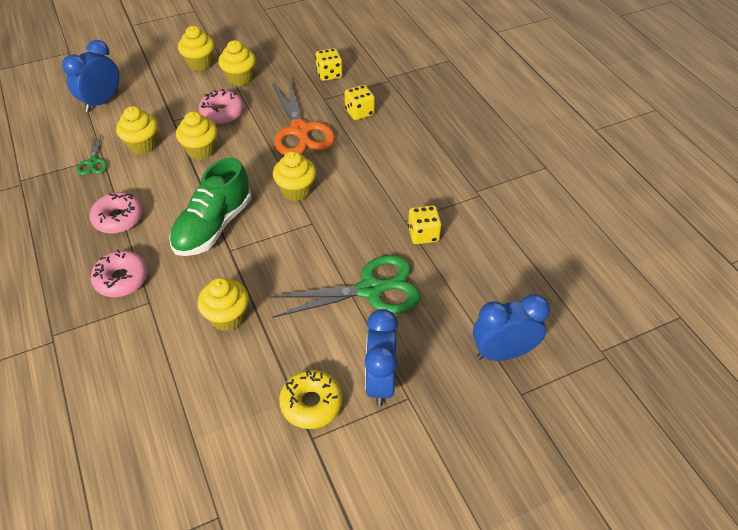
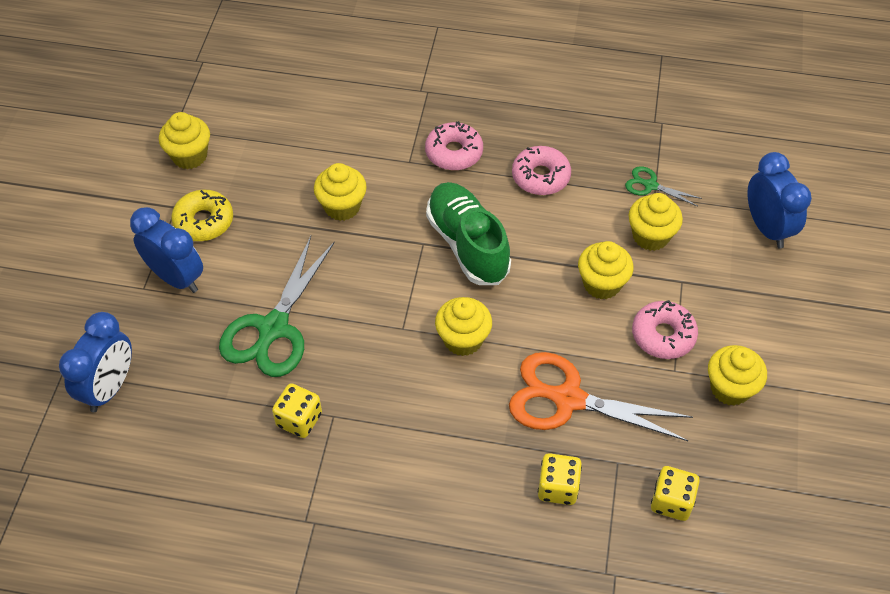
camera: 125 degrees right, 5 degrees up
(200, 64) = (796, 359): yellow cupcake -> yellow cupcake (189, 156)

